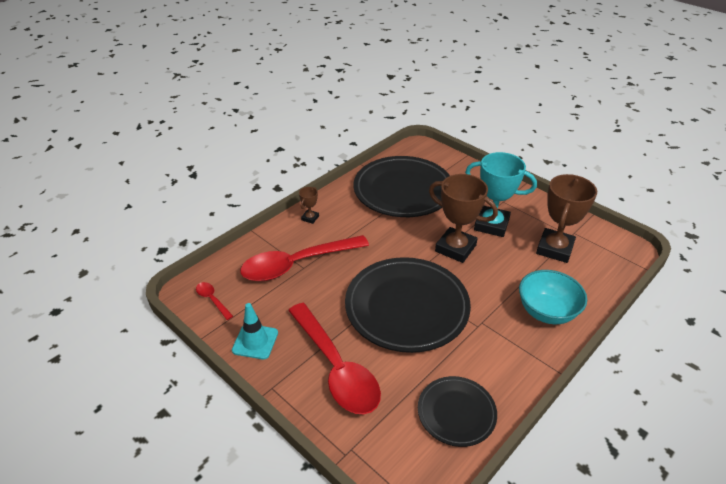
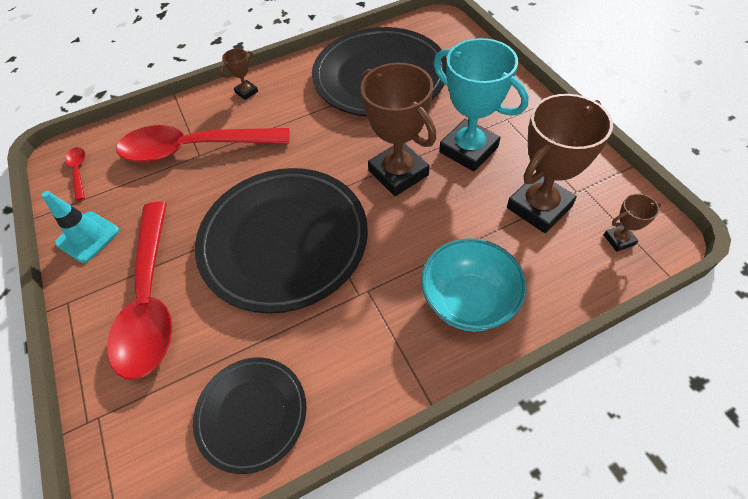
camera: 25 degrees right, 15 degrees up
(610, 256) = (619, 239): none -> brown trophy

